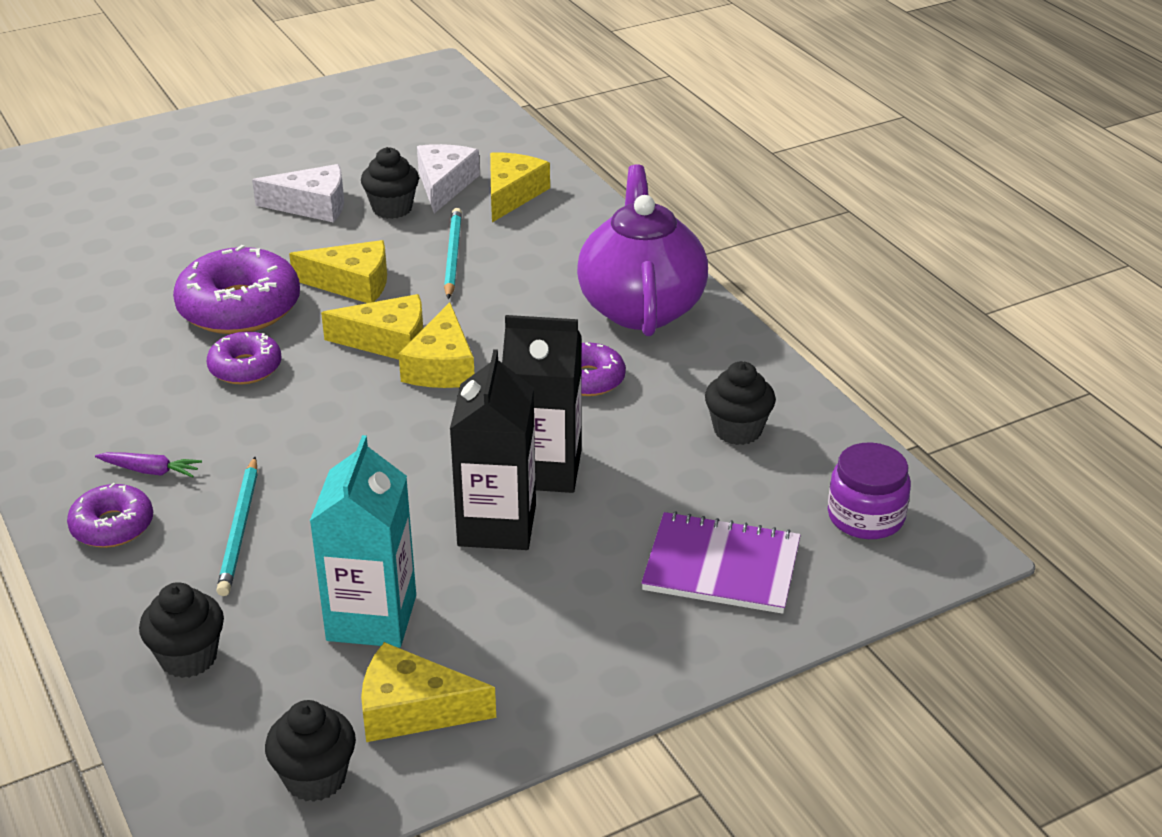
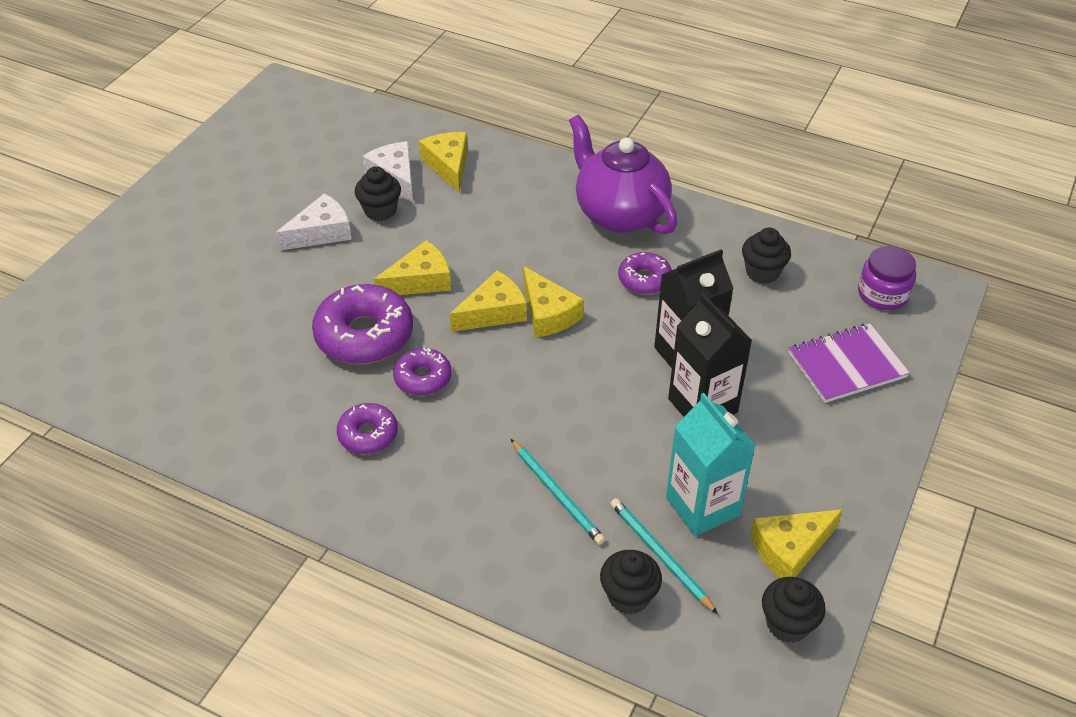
camera: 35 degrees left, 10 degrees up
(112, 526) = (473, 538): purple donut -> purple donut (368, 435)
(150, 471) = (450, 485): purple carrot -> none
(453, 255) = (462, 229): turquoise pencil -> turquoise pencil (660, 555)

